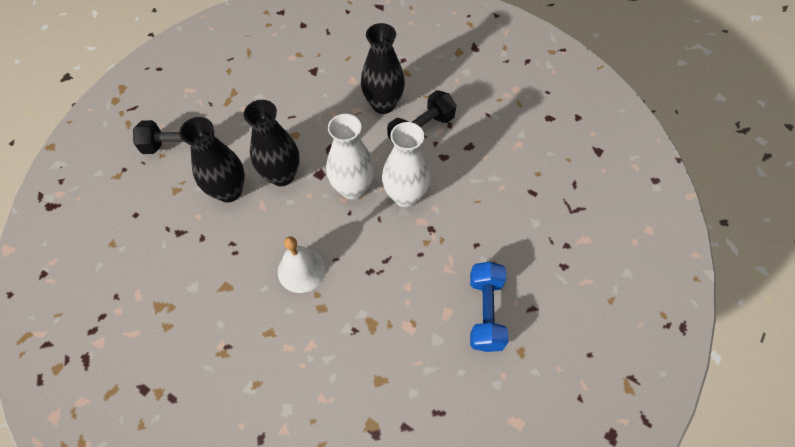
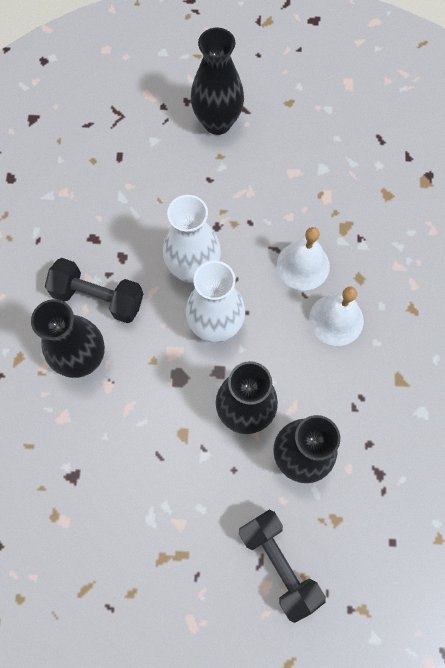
camera: 120 degrees left, 10 degrees up
(359, 272) = (303, 265): none -> white bell
(485, 312) = (272, 143): blue dumbbell -> none
(529, 279) = (217, 122): none -> black vase

